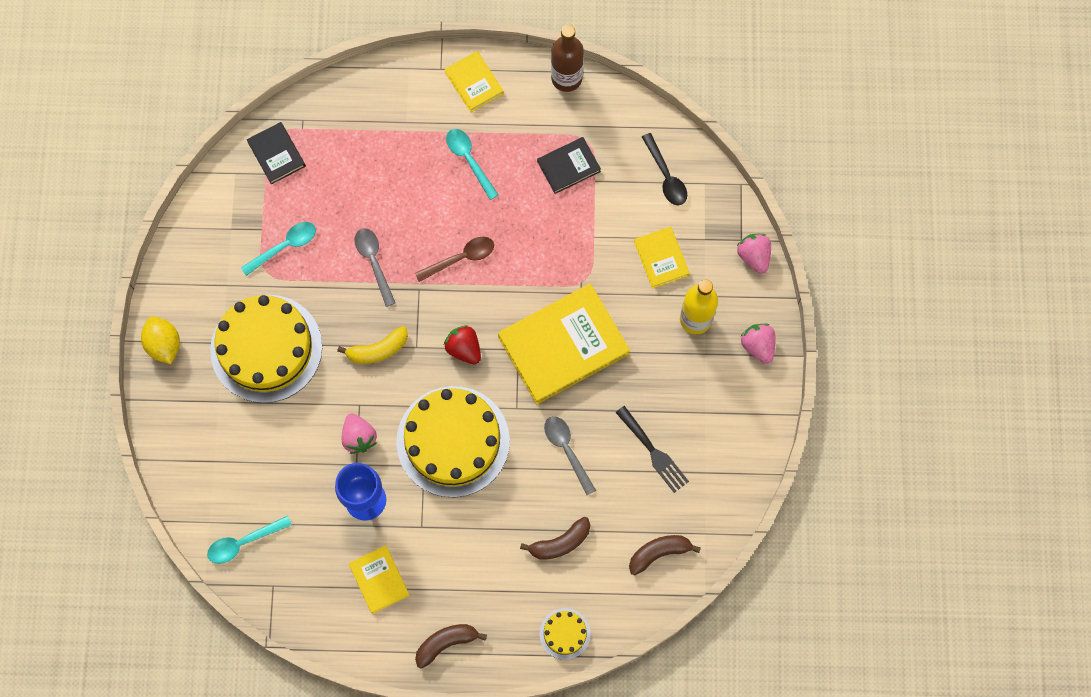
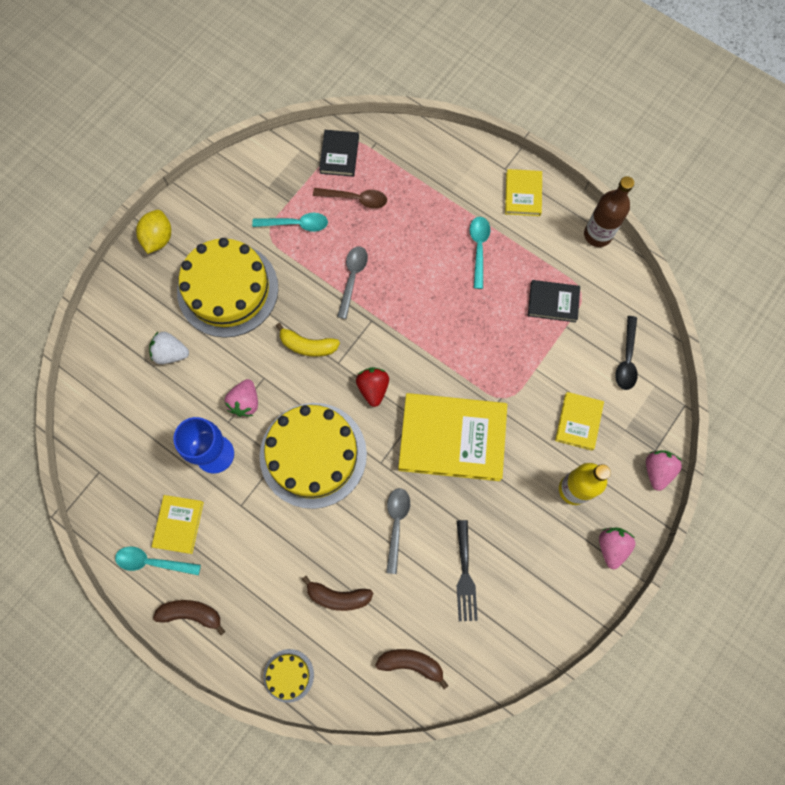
camera: 35 degrees right, 0 degrees up
(243, 542) = (103, 423): turquoise spoon -> turquoise spoon (152, 562)
(258, 440) = (171, 353): none -> white strawberry
(460, 258) = (420, 318): brown spoon -> brown spoon (355, 199)

